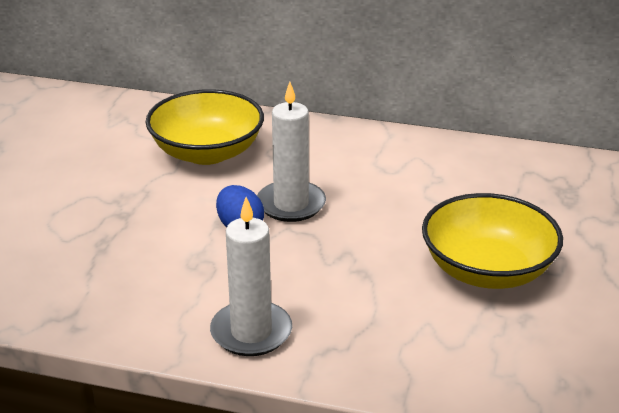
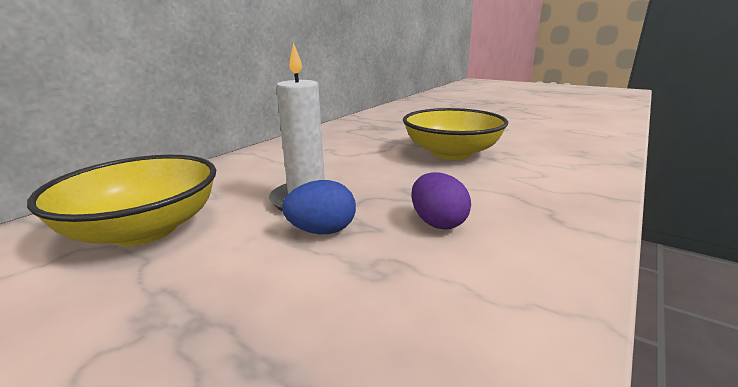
camera: 70 degrees left, 10 degrees down
(251, 332) = (528, 252): white candle -> none
(281, 281) = (437, 223): none -> purple egg

